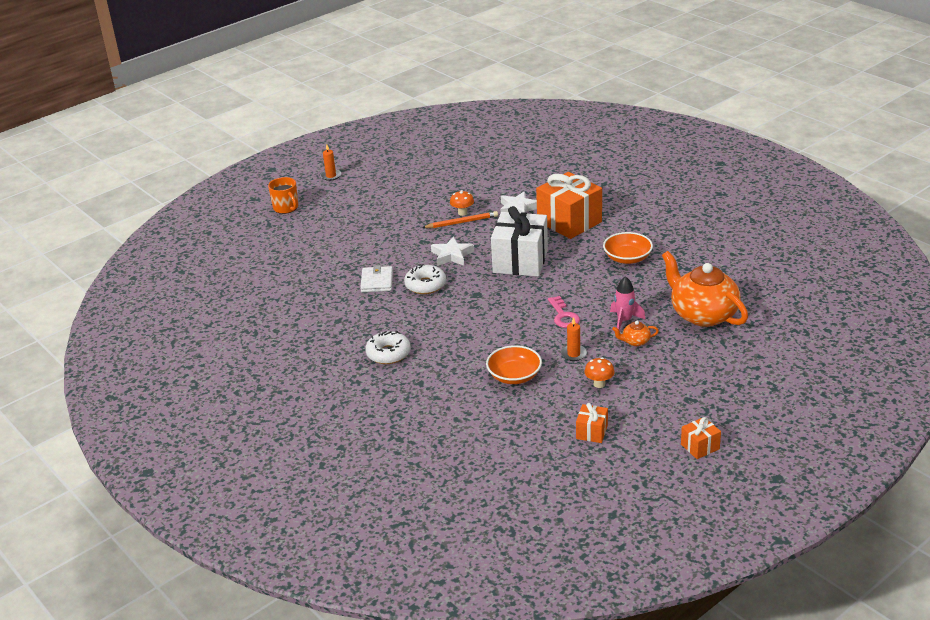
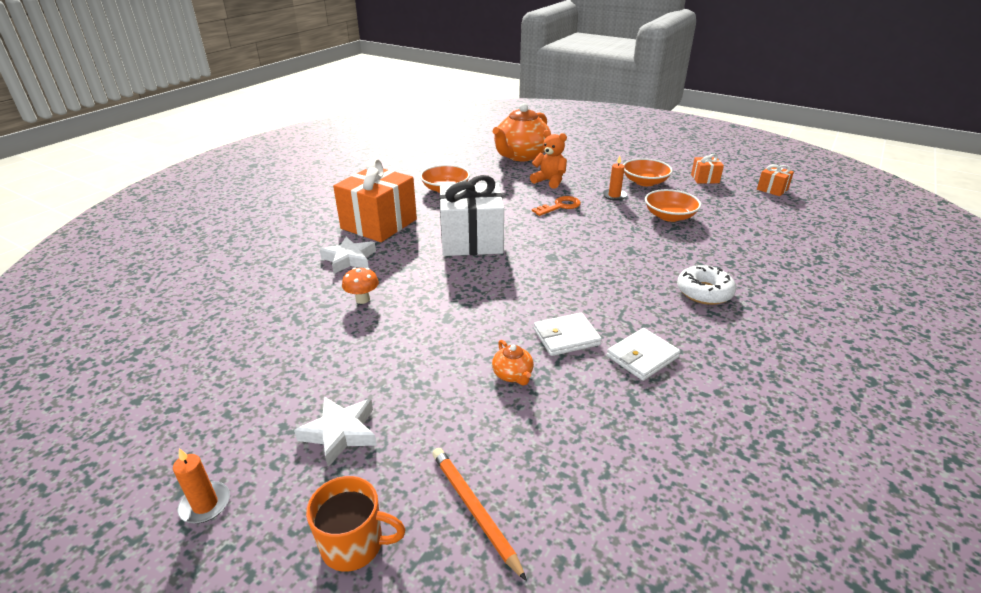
camera: 110 degrees left, 0 degrees up
(286, 208) = (354, 544): orange mug -> orange mug turned 60 degrees clockwise
(340, 305) = (642, 357): none -> white wallet
(425, 285) = (552, 294): white donut -> none
(452, 255) = (475, 288): white star -> white star (340, 433)
(462, 222) = (389, 295): orange pencil -> orange pencil (474, 510)
(563, 316) = (560, 206): pink key -> orange key
(599, 384) = (645, 182): orange mushroom -> orange bowl
(624, 321) = (549, 181): pink rocket -> orange teddy bear
(635, 341) = (576, 175): orange teapot -> orange teapot (513, 375)
(700, 446) = (678, 147): orange gift -> orange gift (772, 189)

